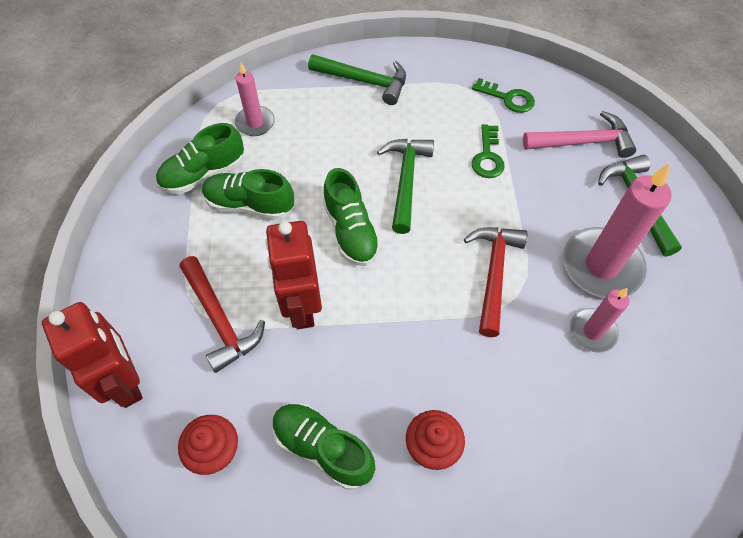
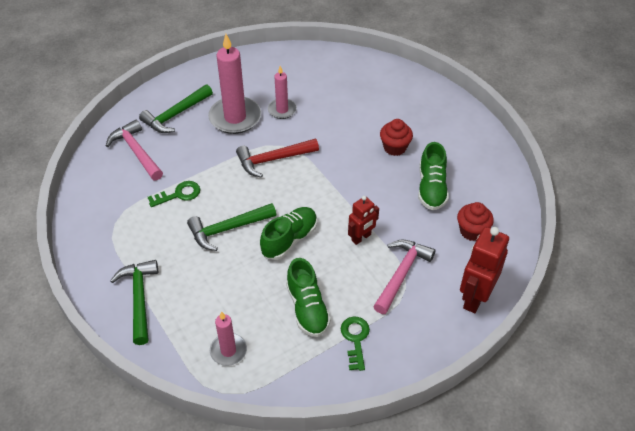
camera: 120 degrees left, 10 degrees down
(203, 174) = (300, 355): green shoe -> none
(220, 320) = (401, 274): red hammer -> pink hammer
(302, 306) = (361, 238): red robot -> red robot, size x0.60
(508, 98) = (112, 203): green key -> green key (355, 339)

